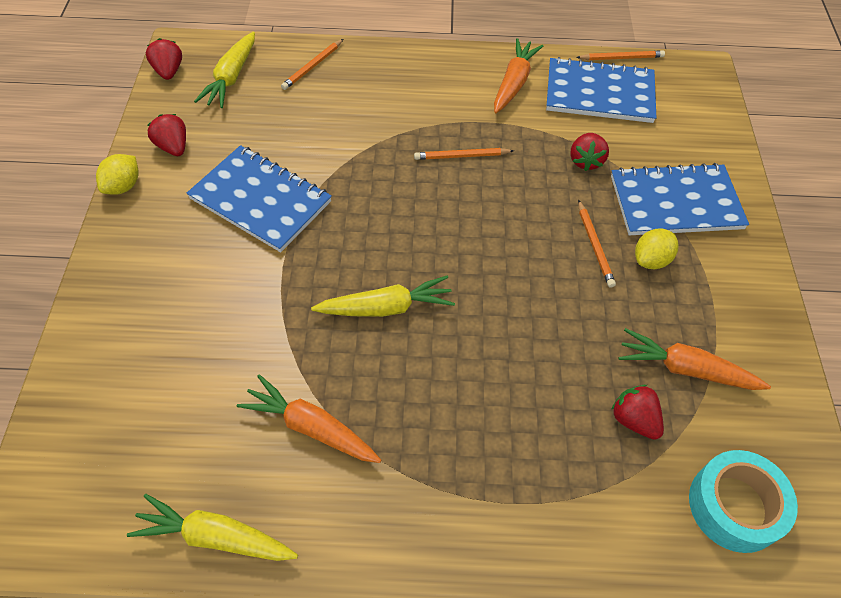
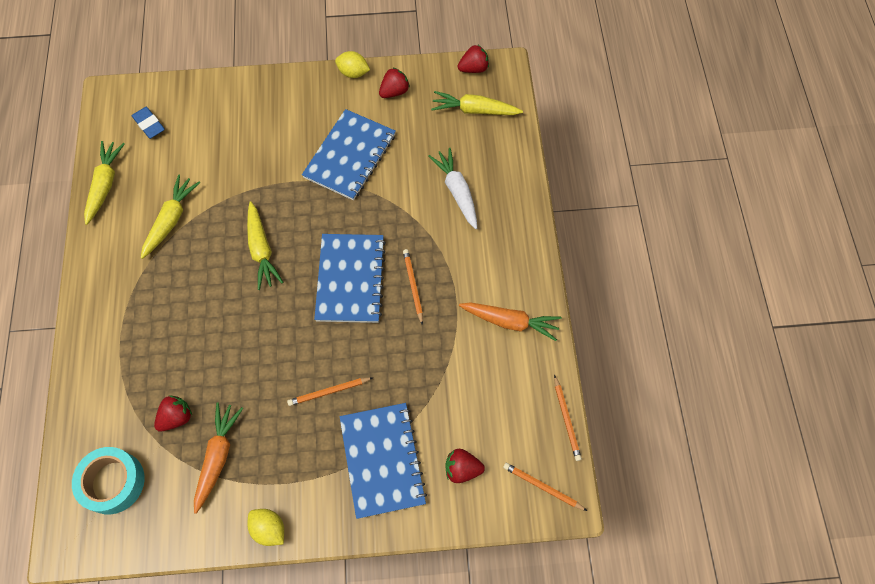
camera: 85 degrees right, 10 degrees up
(111, 463) = (149, 124): none -> blue eraser
(311, 427) = (171, 220): orange carrot -> yellow carrot
(312, 66) = (499, 163): orange pencil -> orange pencil (542, 487)
(341, 105) = (457, 191): none -> white carrot
(586, 161) = (421, 385): red strawberry -> red strawberry (462, 469)
(599, 93) = (510, 397): blue notebook -> blue notebook (350, 279)
(651, 260) = (318, 436): yellow lemon -> yellow lemon (269, 529)

